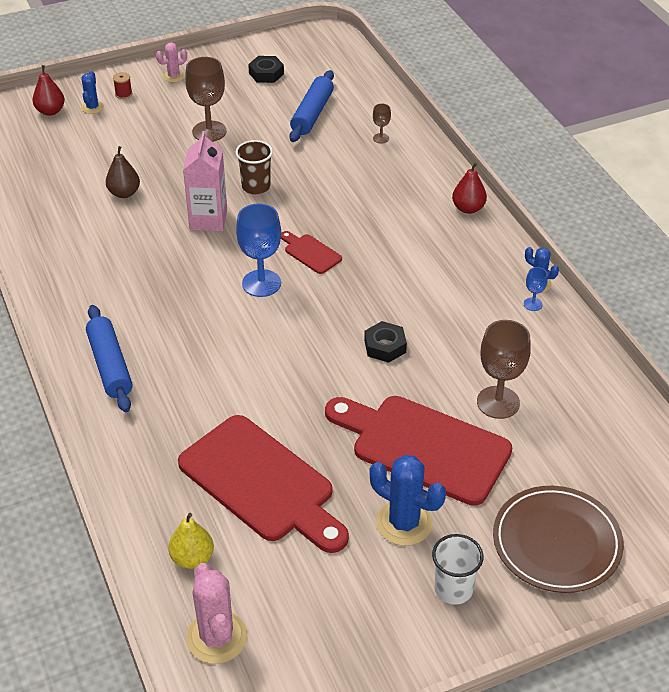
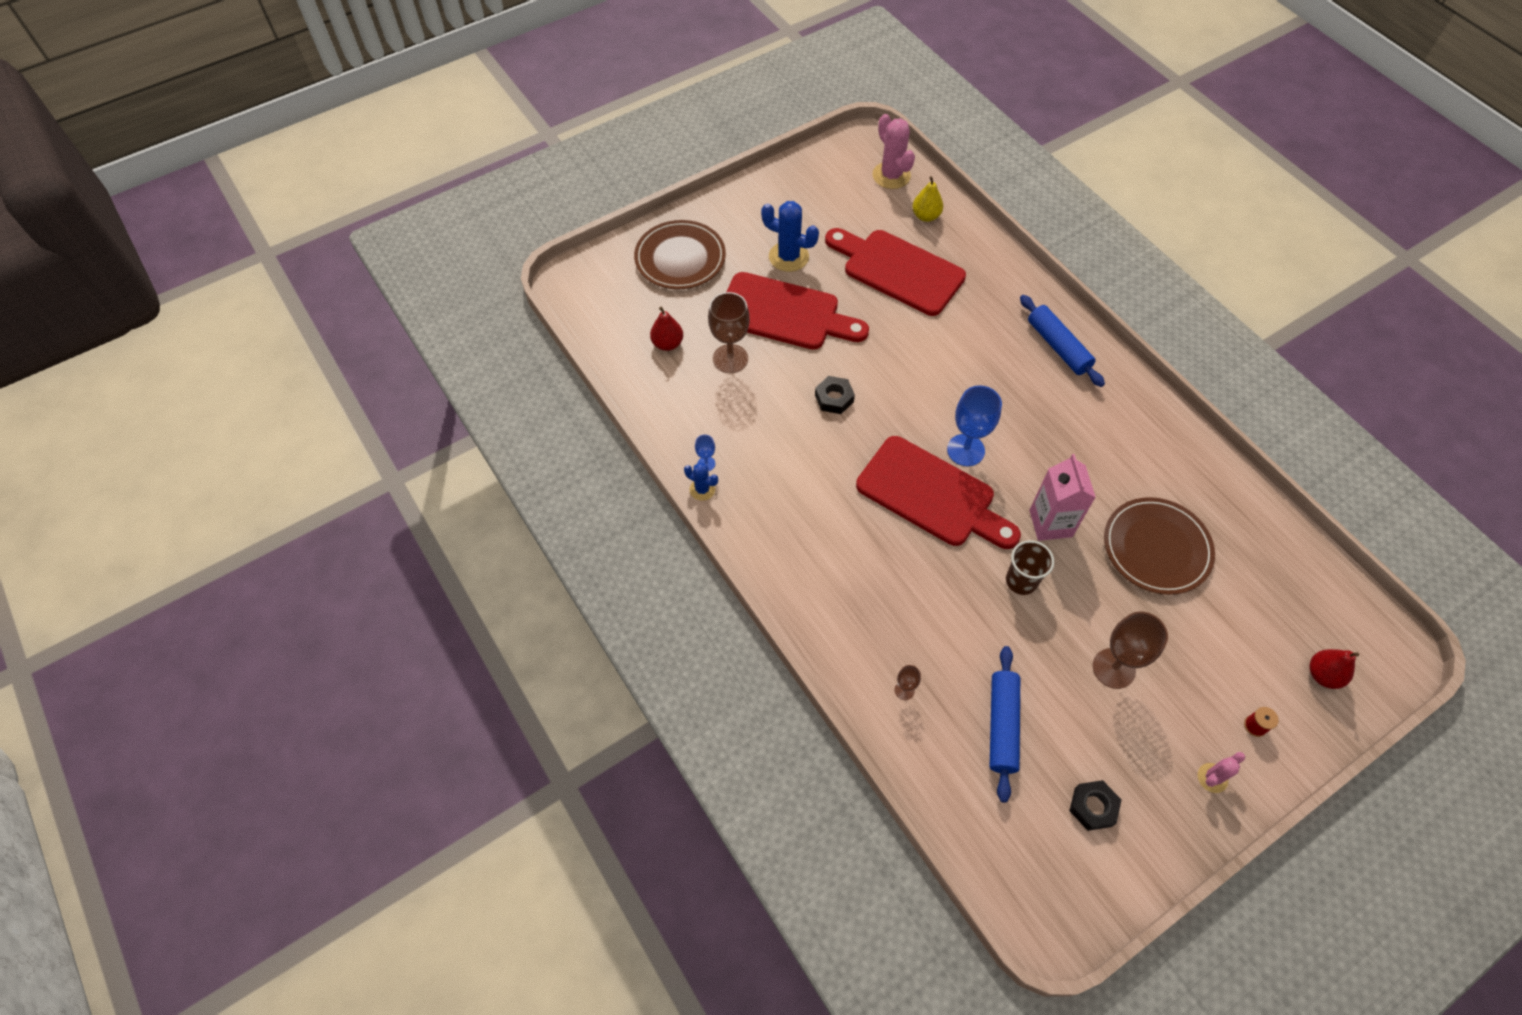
camera: 170 degrees right, 15 degrees up
(92, 107) = (1277, 691): blue cactus -> none
(124, 193) = (1156, 548): brown pear -> brown plate
(310, 253) = (931, 495): red cutting board -> red cutting board, size x2.29
(453, 589) = (748, 221): white cup -> none
(468, 208) = (782, 583): red pear -> red pear (667, 344)

